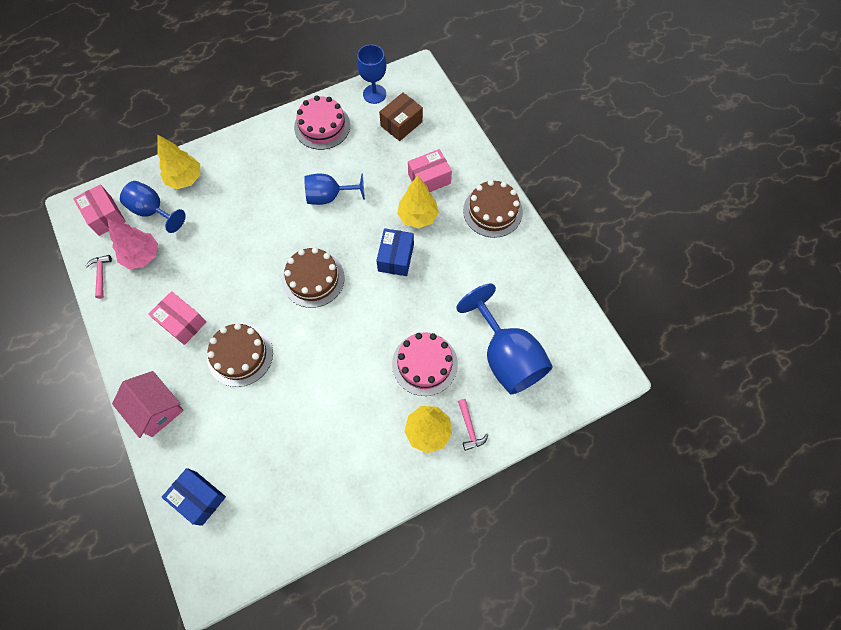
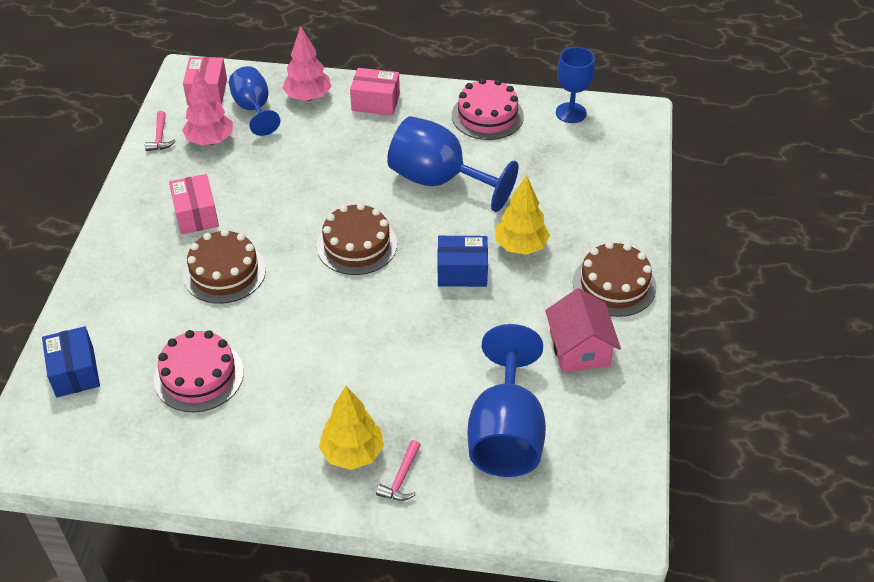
camera: 35 degrees right, 20 degrees down
(101, 274) = (160, 137): pink hammer -> pink hammer turned 150 degrees clockwise
(156, 409) = (106, 273): pink house -> pink house (579, 348)
(185, 179) = (308, 97): yellow tree -> pink tree
(329, 196) = (439, 181): blue goblet -> blue goblet, size x1.60
(396, 258) = (462, 272): blue box -> blue box turned 45 degrees clockwise
(401, 124) = (578, 153): brown box -> none
(424, 364) = (406, 387): pink cake -> pink cake (199, 375)
(429, 179) = (565, 218): pink box -> pink box (375, 102)

